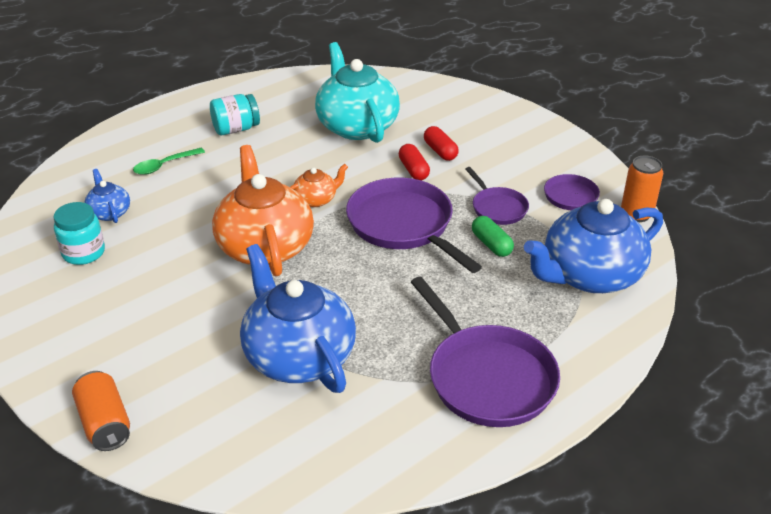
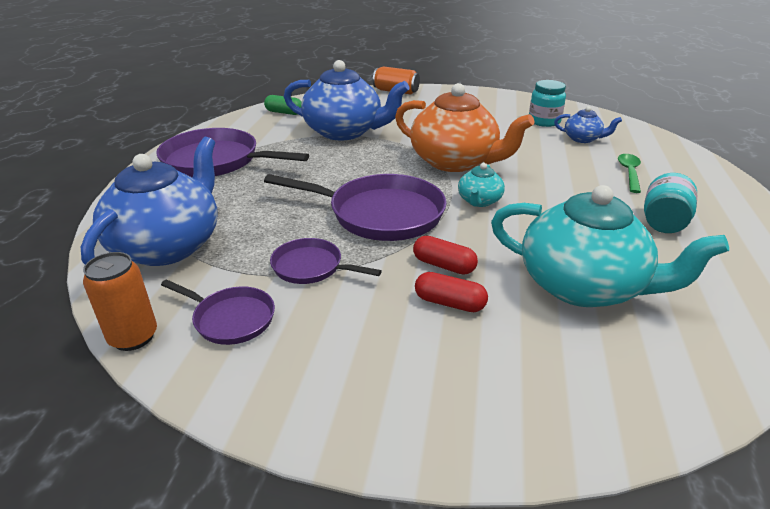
camera: 140 degrees right, 5 degrees down
(316, 199) = (479, 201): orange teapot -> turquoise teapot
(491, 244) = (285, 232): green capsule -> green capsule (284, 112)

